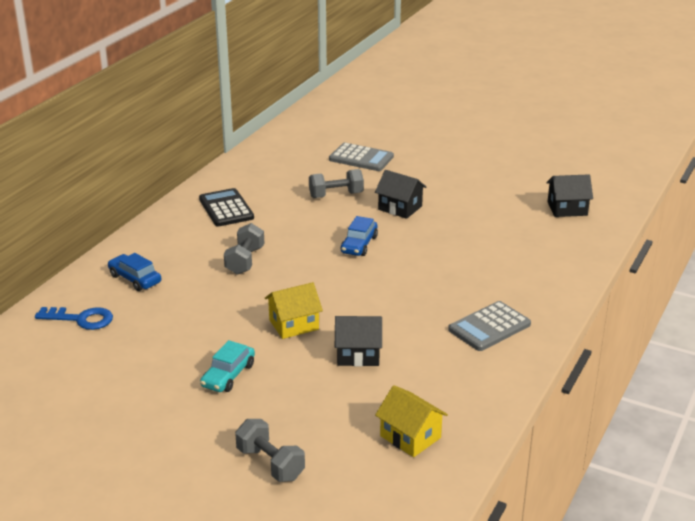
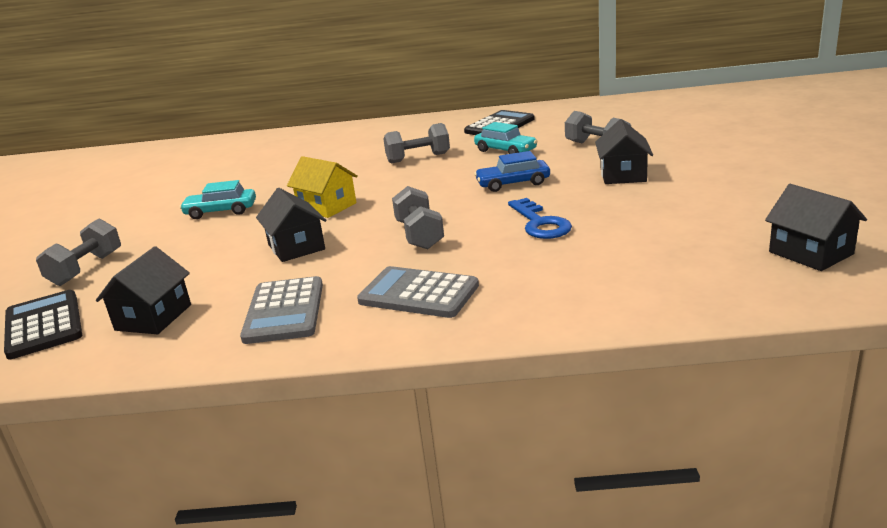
camera: 65 degrees right, 5 degrees down
(81, 319) = (269, 147): blue key -> blue key (540, 223)
(135, 279) = (344, 140): blue car -> none
(288, 225) = (505, 150): none -> turquoise car
(361, 158) = (696, 130): grey calculator -> grey calculator (284, 311)
(365, 493) = (43, 325): none -> black calculator
(401, 303) = (419, 235): none -> grey dumbbell
(410, 437) = (153, 317): yellow house -> black house

